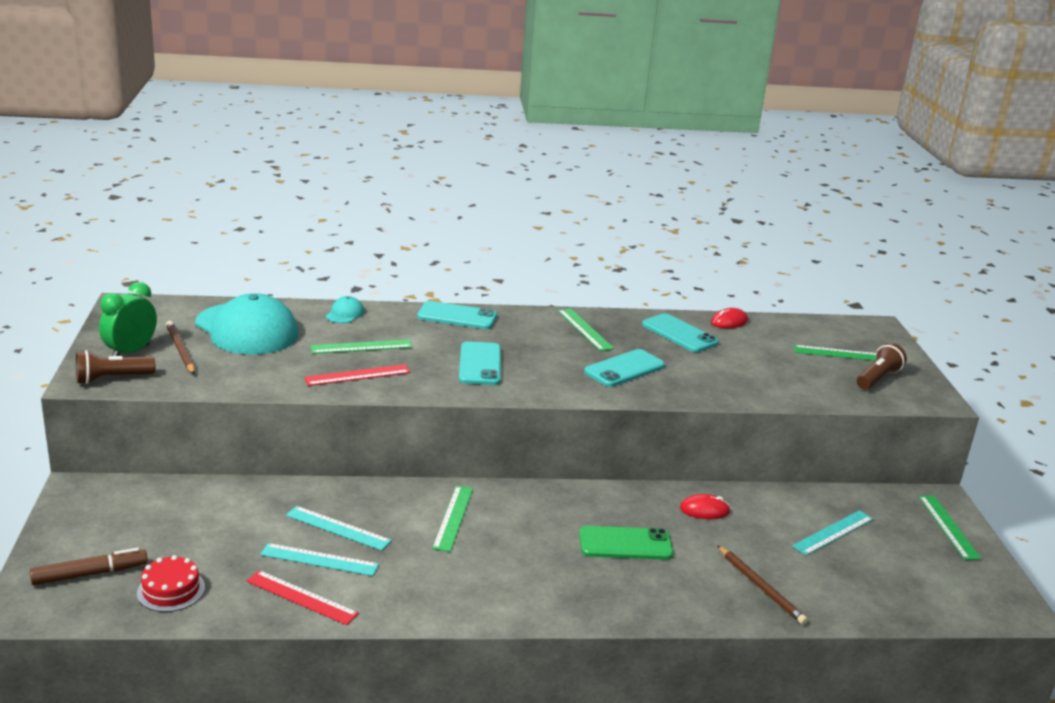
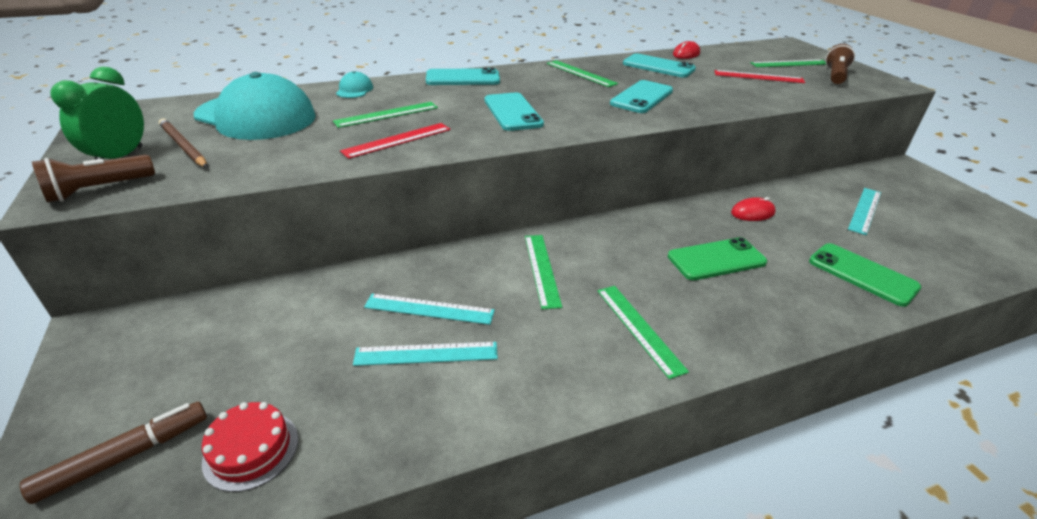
camera: 15 degrees left, 10 degrees up
(302, 597) = (428, 412): red ruler -> red ruler (758, 77)
(761, 587) = (862, 274): brown pencil -> green phone
(948, 527) = (935, 187): green ruler -> green ruler (639, 328)

